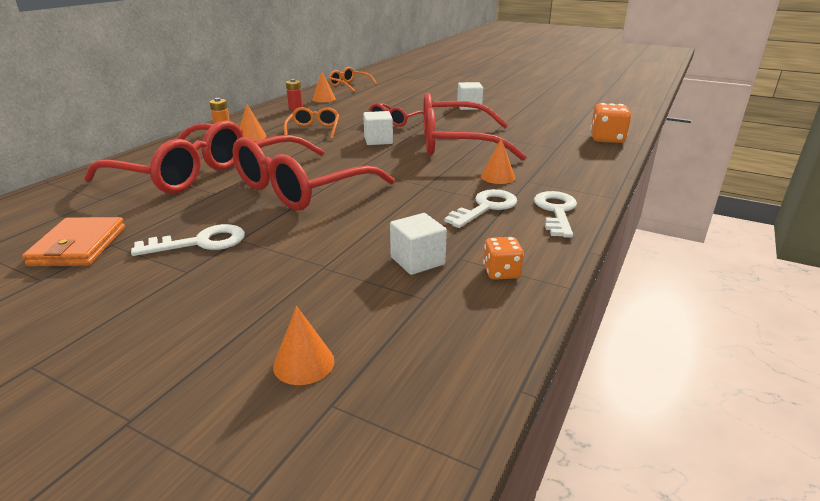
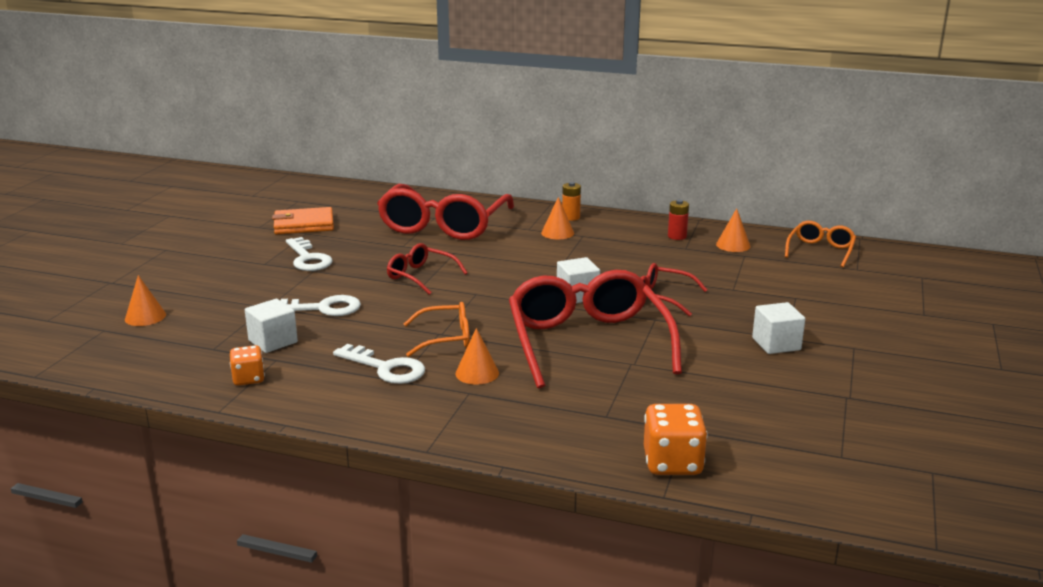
camera: 80 degrees right, 5 degrees down
(301, 188) = (421, 276): red glasses -> red glasses, size x0.49
(314, 130) = (596, 257): orange glasses -> orange glasses (446, 338)
(556, 211) = (380, 409): white key -> white key (322, 308)

